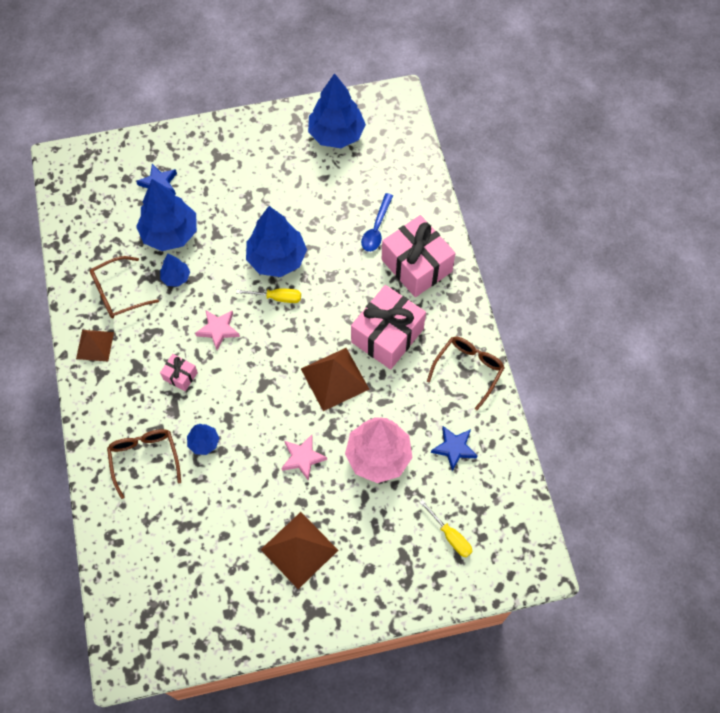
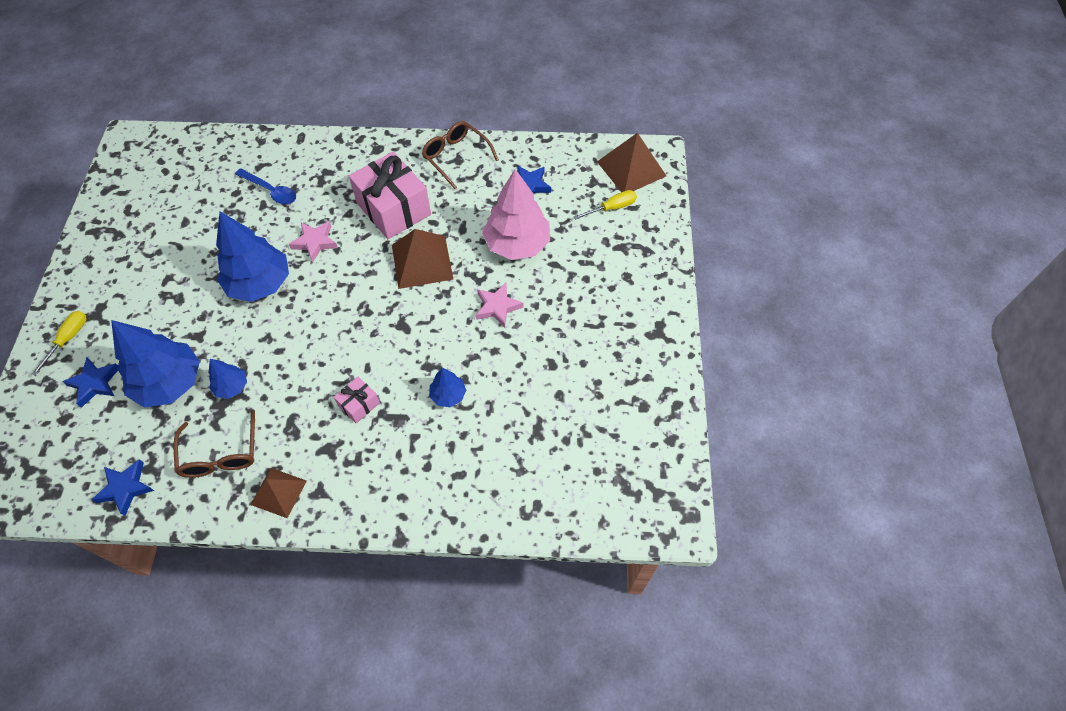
camera: 75 degrees left, 5 degrees down
(80, 242) = (125, 488): none -> blue star
(144, 458) = (445, 459): brown glasses -> none
(218, 330) = (319, 356): pink star -> pink star (315, 242)
(277, 298) = (307, 292): yellow screwdriver -> yellow screwdriver (68, 339)
(299, 549) = (593, 329): brown pyramid -> brown pyramid (631, 168)
(336, 134) = (138, 199): blue tree -> none
(416, 265) = (329, 169): pink gift -> none

